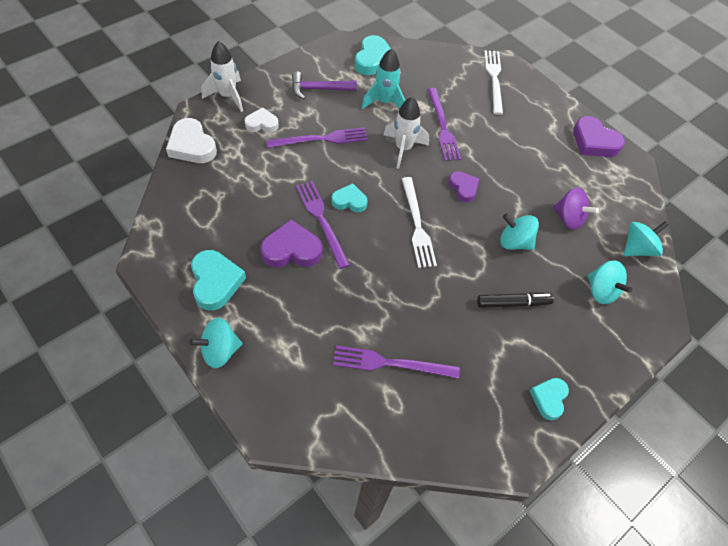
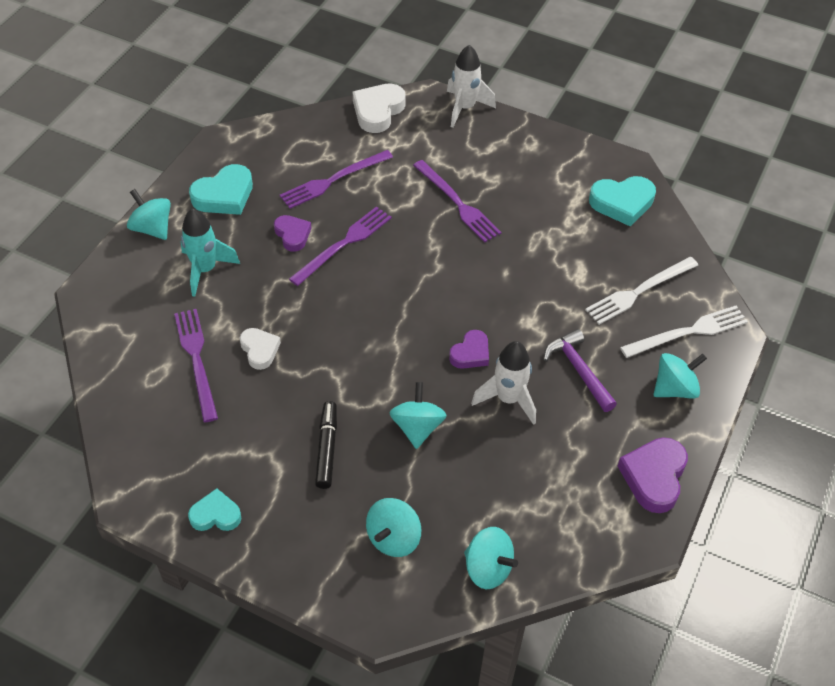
camera: 70 degrees right, 5 degrees down
(262, 124) = (445, 149): white heart -> white heart (259, 350)
(292, 250) = (292, 235): purple heart -> purple heart, size x0.63
(319, 89) = (532, 173): purple hammer -> purple hammer (578, 370)
(349, 201) = (384, 257): turquoise heart -> none
(385, 102) = (557, 237): turquoise rocket -> turquoise rocket (205, 270)
(403, 149) = (494, 278): white rocket -> white rocket (508, 399)
(417, 225) = (387, 326): white fork -> white fork (639, 291)
(442, 127) = (558, 304): purple fork -> purple fork (333, 180)
(513, 303) = (327, 448): black marker -> black marker turned 150 degrees counterclockwise
(533, 104) = (674, 388): none -> turquoise spinning top
(568, 218) = (491, 476): purple spinning top -> none

